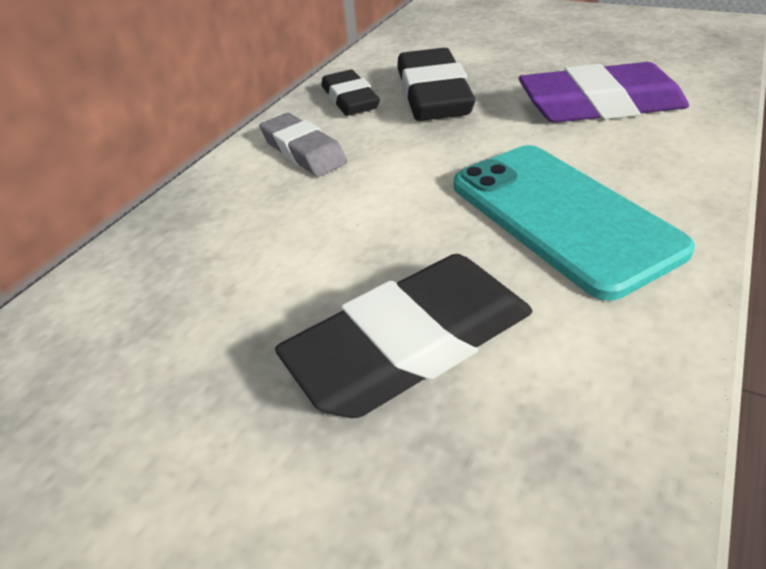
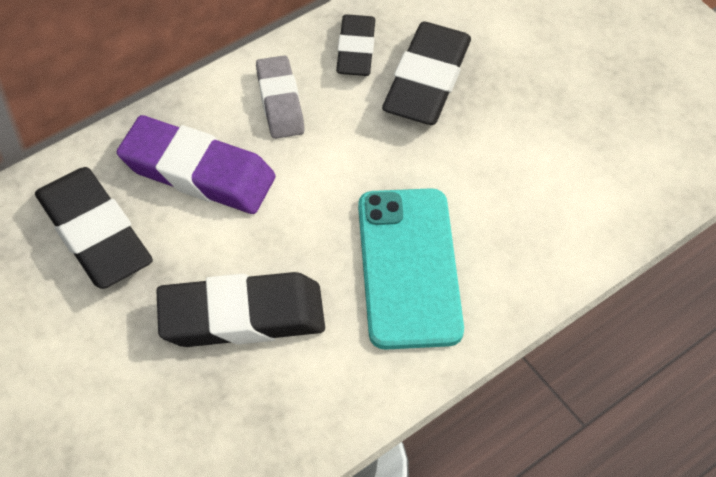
camera: 20 degrees right, 15 degrees up
(142, 340) = (94, 233): none -> black eraser
(599, 105) = (547, 168): purple eraser -> purple eraser (197, 172)

